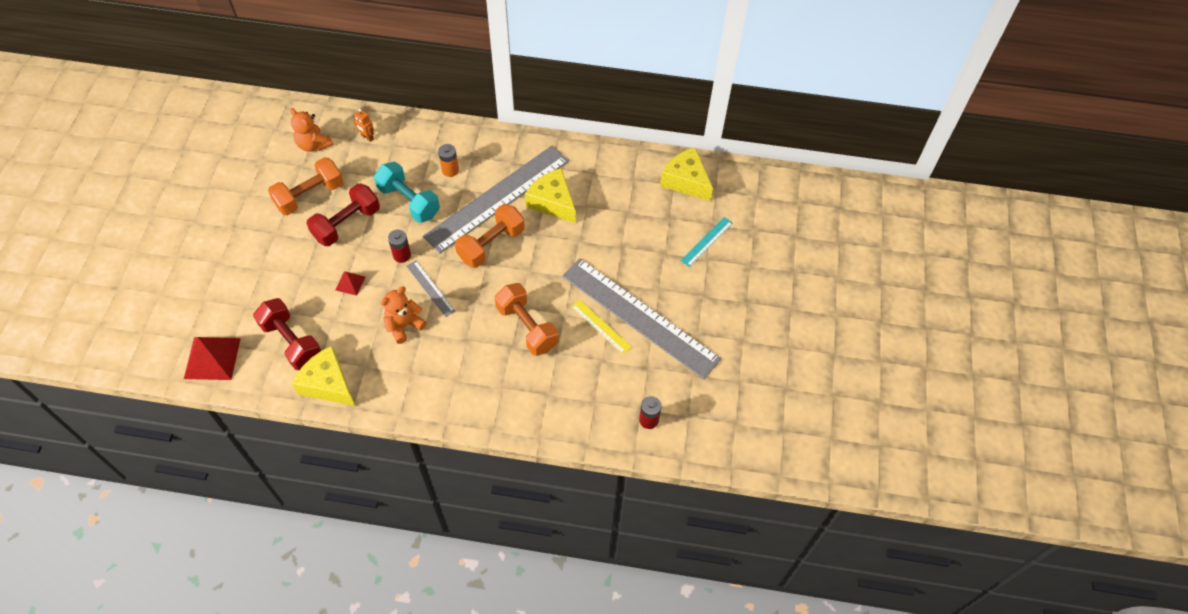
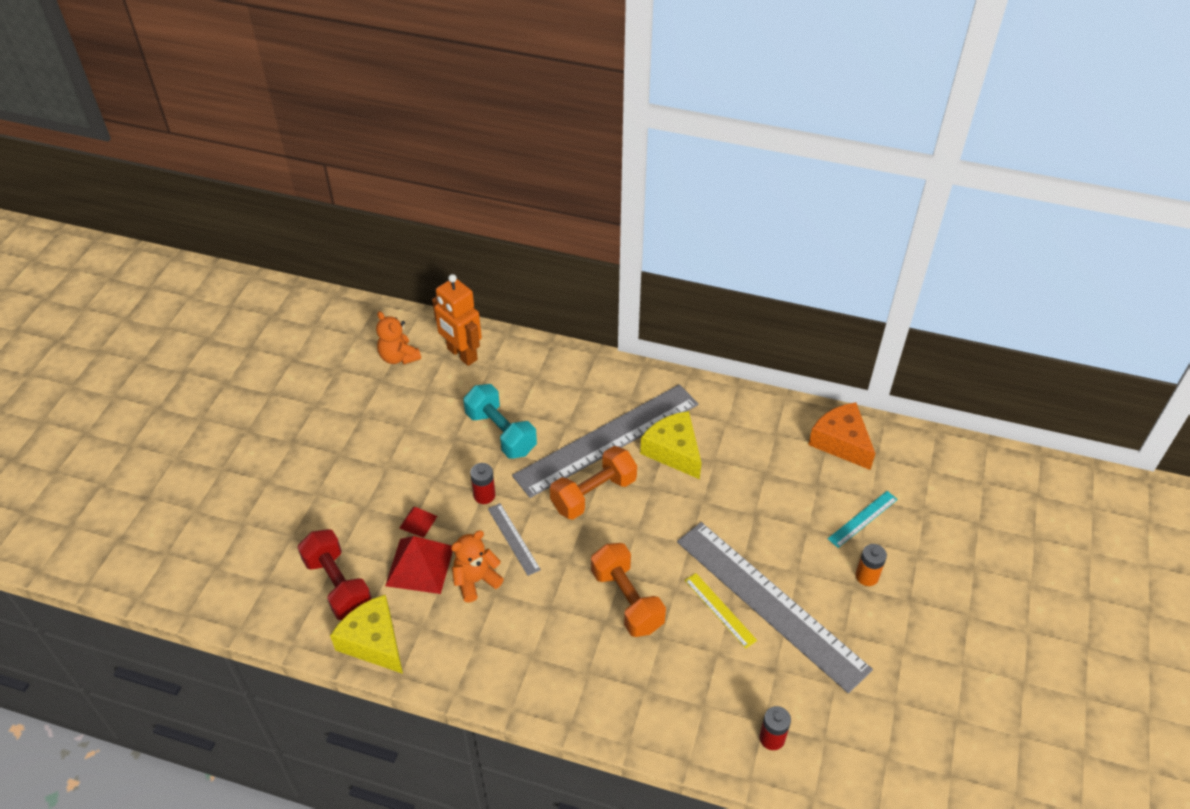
camera: 10 degrees right, 10 degrees down
(212, 358) = (241, 593): red pyramid -> red pyramid (419, 565)
(310, 195) = (385, 414): orange dumbbell -> none
(346, 224) = (424, 451): red dumbbell -> none
(367, 137) = (461, 354): orange robot -> orange robot, size x2.19
(450, 170) = (554, 401): orange battery -> orange battery (867, 576)
(686, 181) = (841, 442): yellow cheese -> orange cheese

